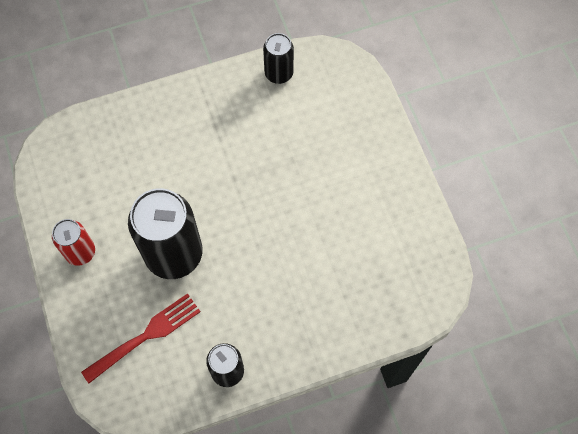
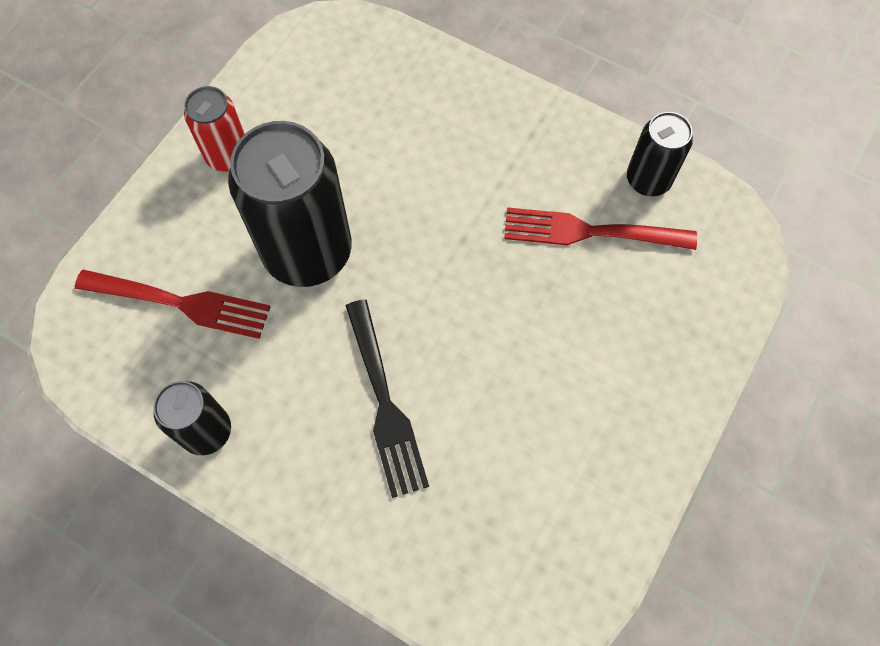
camera: 50 degrees right, 0 degrees up
(282, 119) = (591, 231): none -> red fork
(284, 278) = (384, 402): none -> black fork

